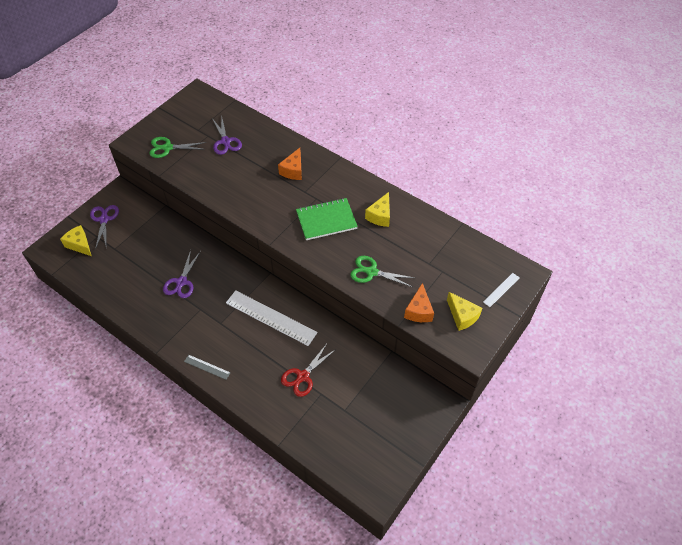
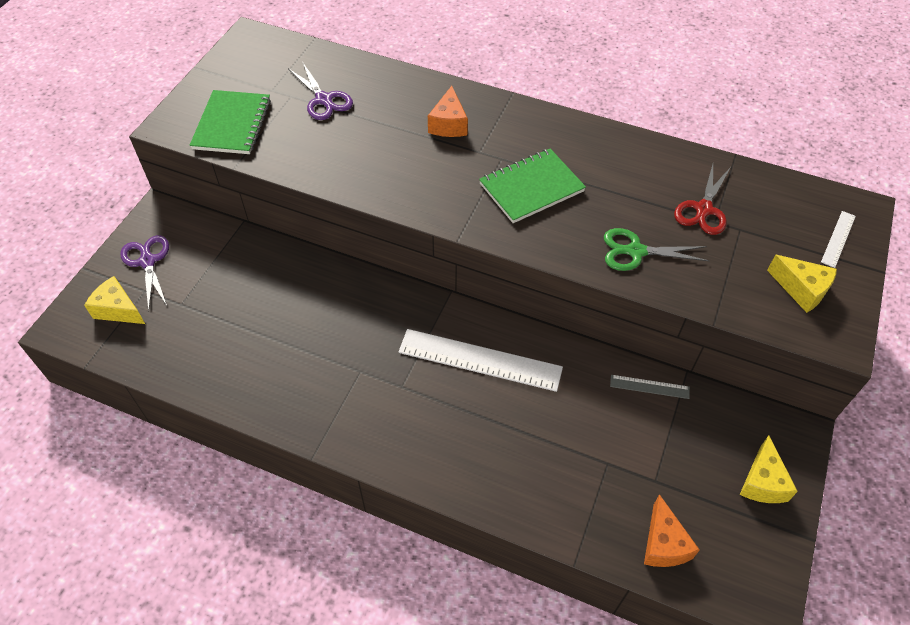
camera: 15 degrees left, 0 degrees up
(167, 148) = (232, 124): green scissors -> green notebook
(181, 282) = (313, 334): purple scissors -> none
(207, 367) = (406, 463): grey ruler -> grey ruler (649, 387)
(303, 376) = (568, 442): red scissors -> red scissors (703, 209)
(380, 216) = (610, 166): yellow cheese -> yellow cheese (762, 482)
(419, 311) = (734, 295): orange cheese -> orange cheese (663, 544)

